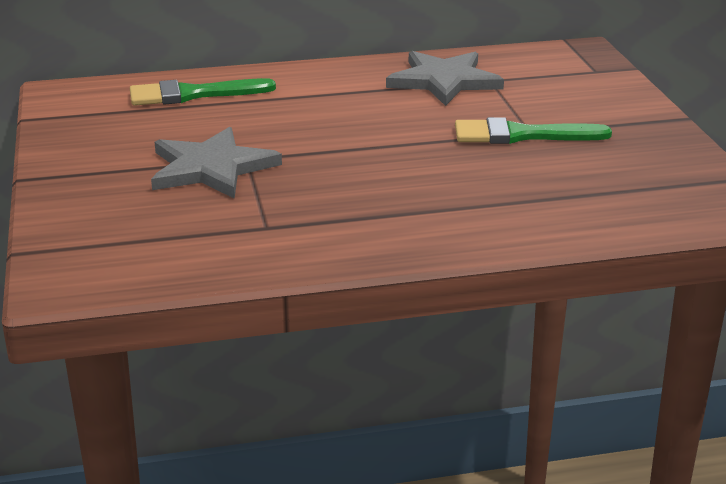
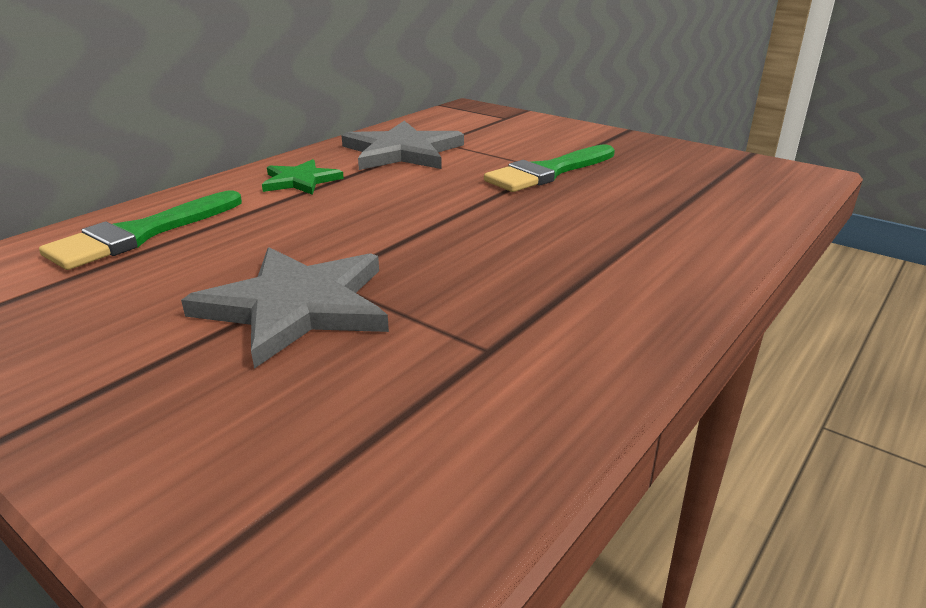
camera: 40 degrees left, 0 degrees up
(333, 84) = (300, 181): none -> green star

